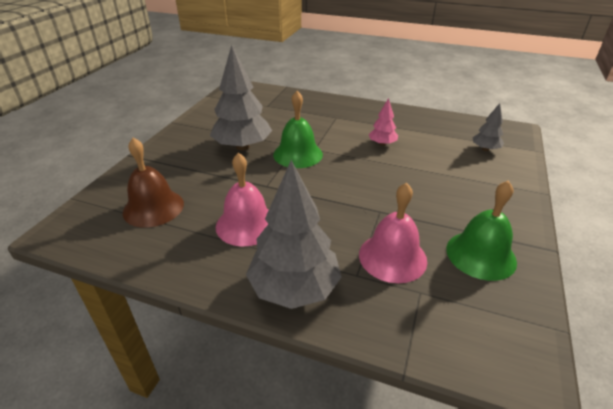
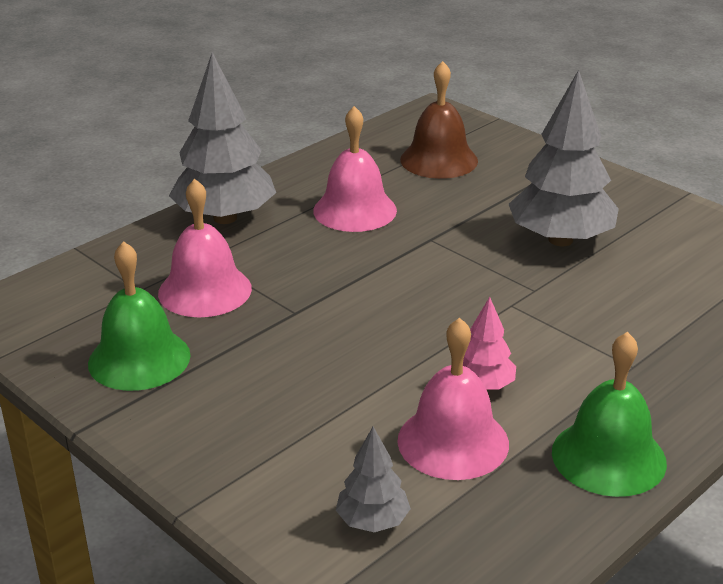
camera: 115 degrees right, 5 degrees down
(298, 154) = (503, 284): green bell -> green bell (608, 457)
(423, 143) = (453, 441): none -> pink bell

